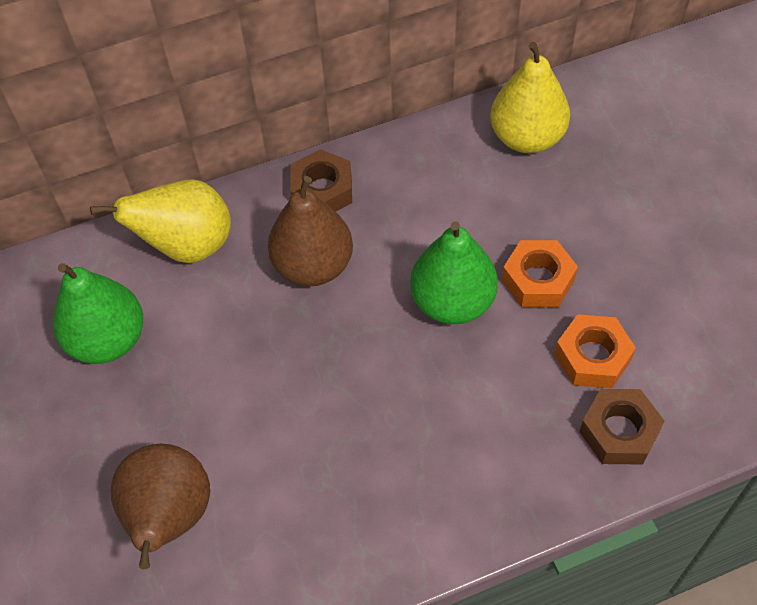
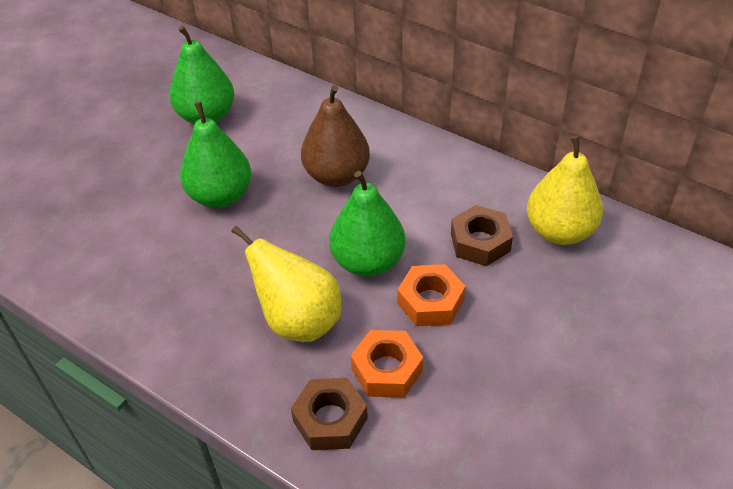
camera: 55 degrees right, 10 degrees down
(170, 517) = (101, 207): brown pear -> none
(187, 246) = (302, 112): yellow pear -> yellow pear (298, 320)
(254, 386) = (220, 195): none -> green pear
(322, 190) = (402, 148): brown nut -> brown nut (480, 242)

